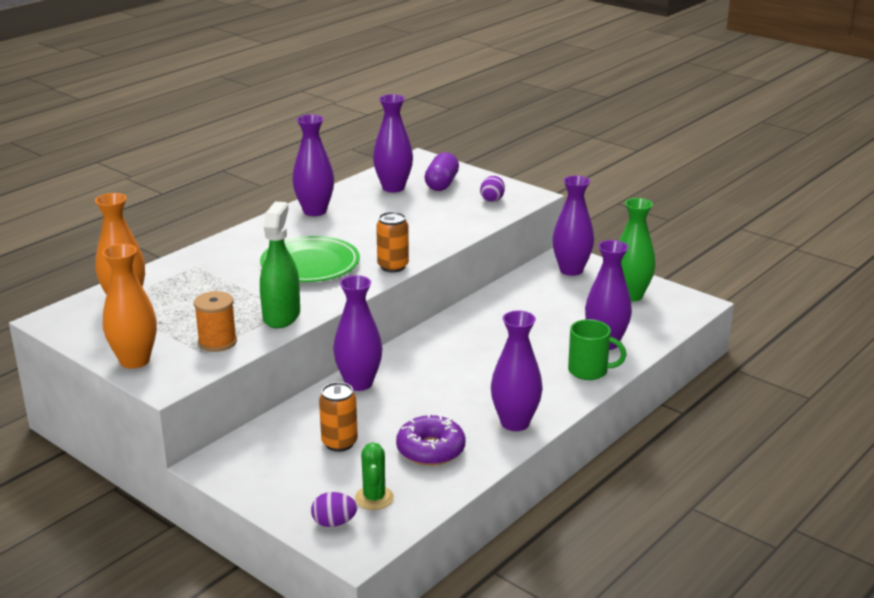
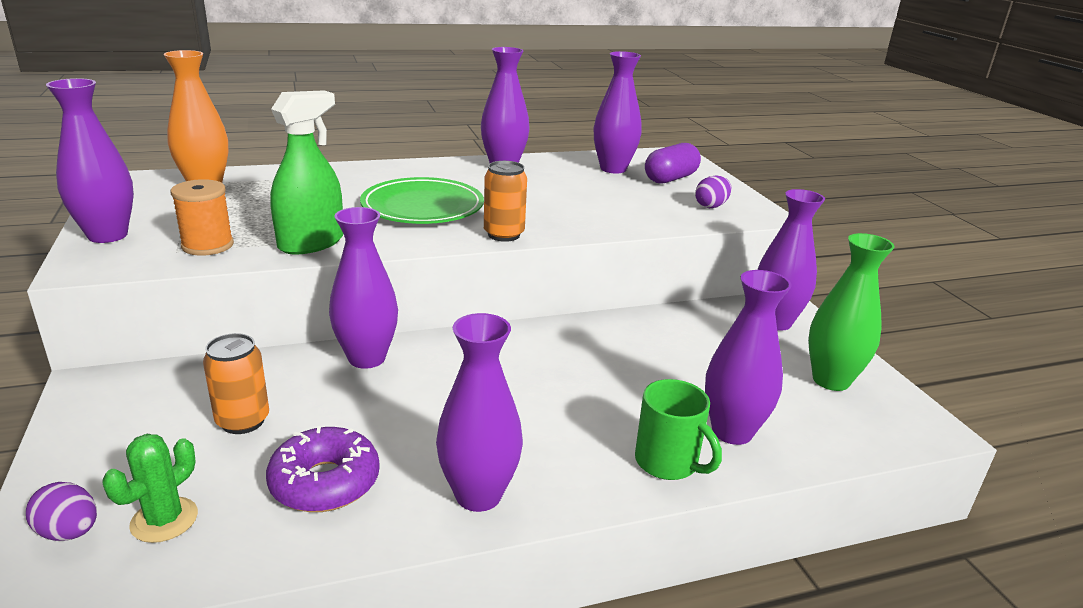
camera: 30 degrees right, 0 degrees up
(135, 361) = (107, 235): orange vase -> purple vase

